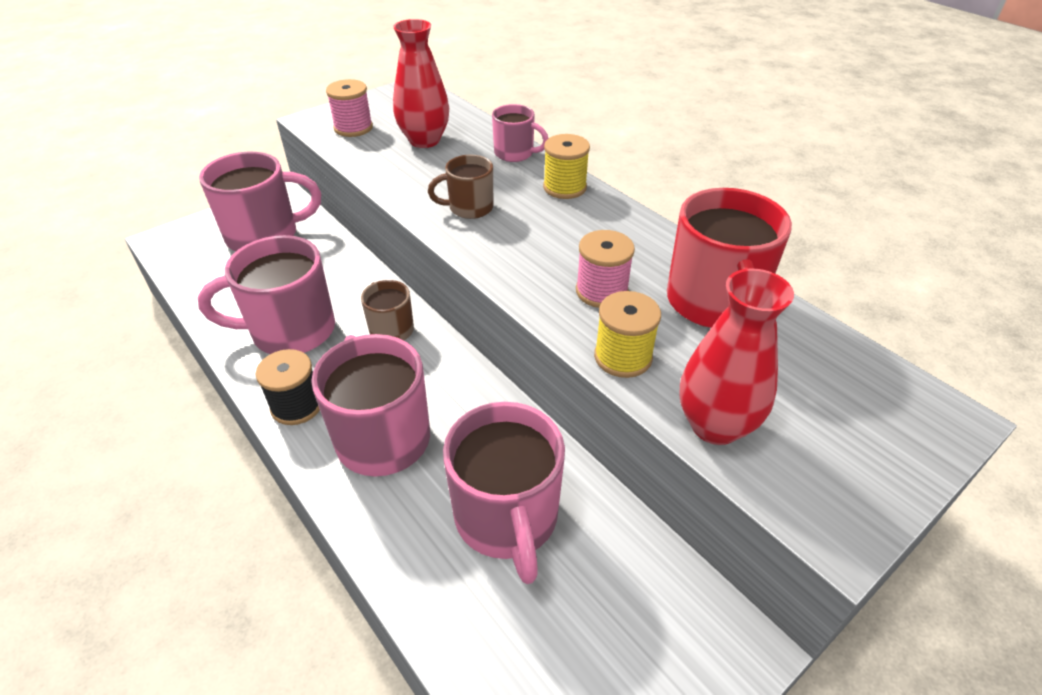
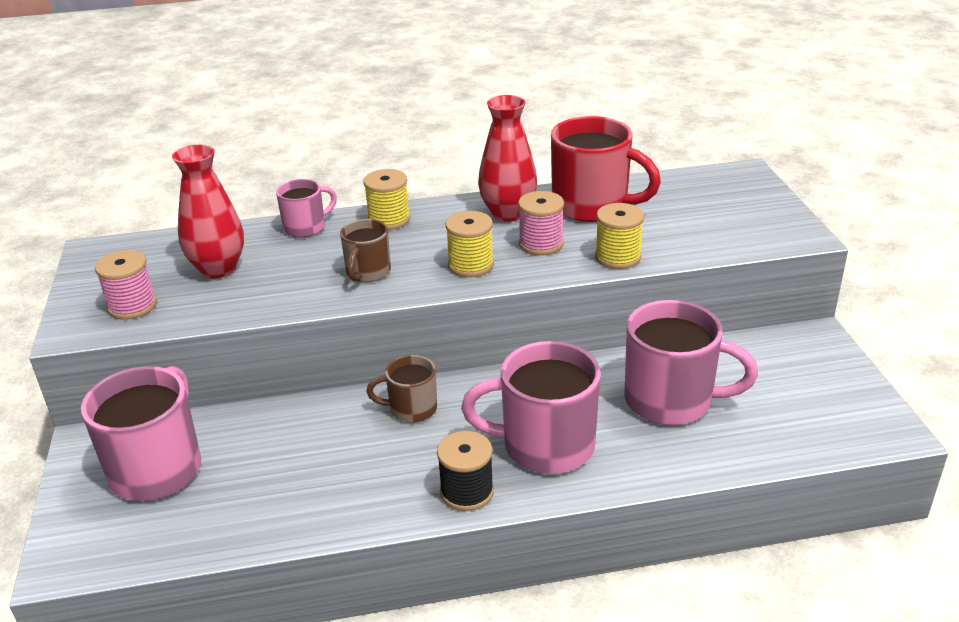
camera: 60 degrees left, 10 degrees down
(290, 331) = (353, 477): pink mug -> none
(525, 260) = (471, 265): none -> yellow spool
(715, 425) = (703, 245): red vase -> red vase (508, 213)

